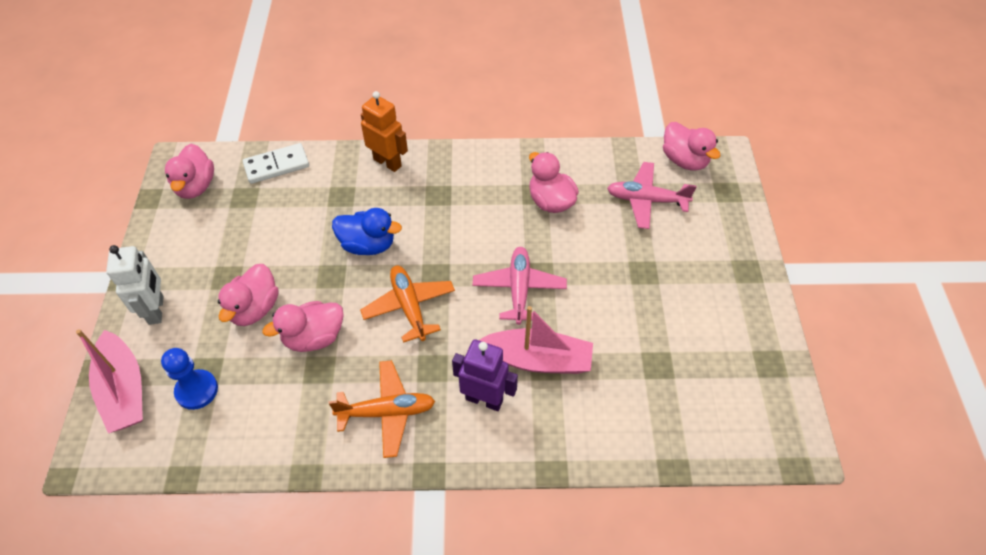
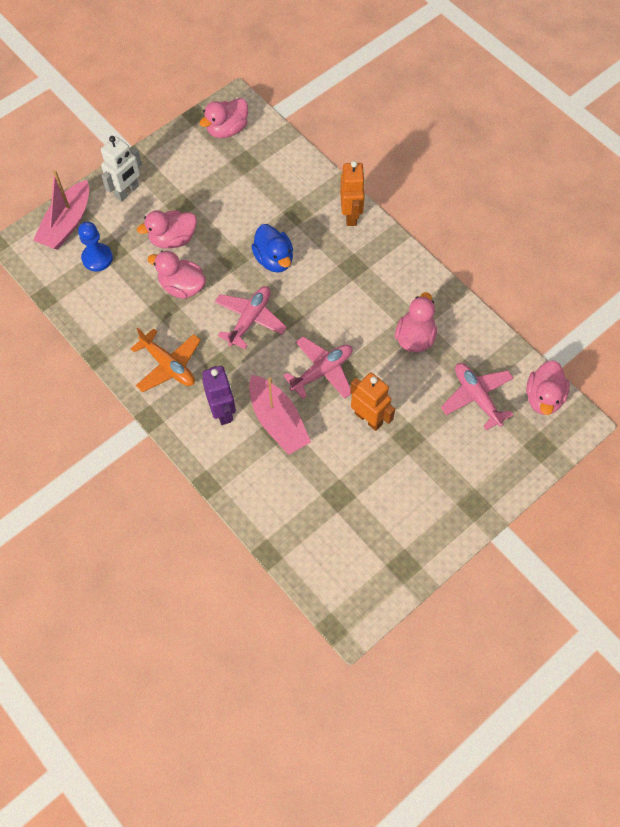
camera: 50 degrees right, 10 degrees up
(276, 165) = (285, 156): white domino -> none
(409, 307) = (250, 319): orange plane -> pink plane
(599, 287) = (368, 418): none -> orange robot

